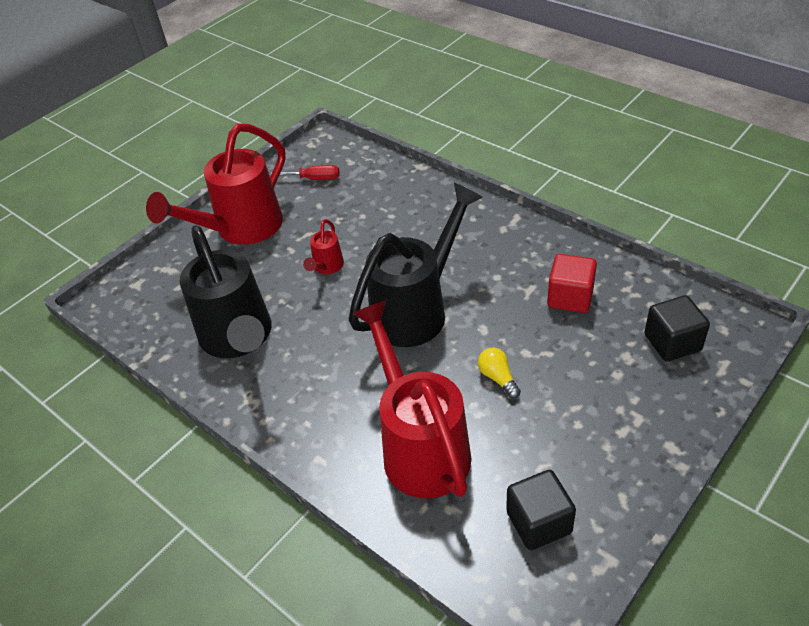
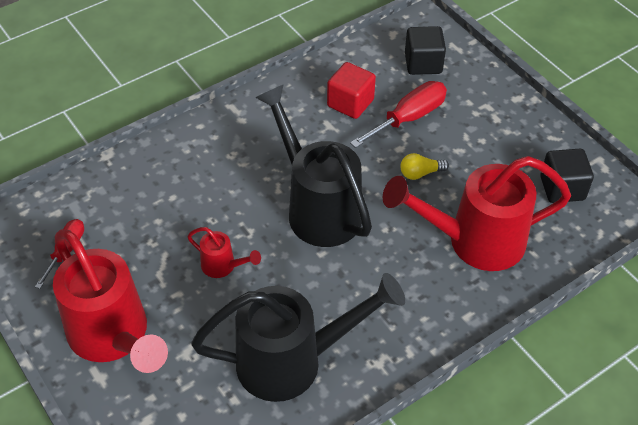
camera: 80 degrees left, 5 degrees up
(576, 350) = (409, 118): none -> red screwdriver

